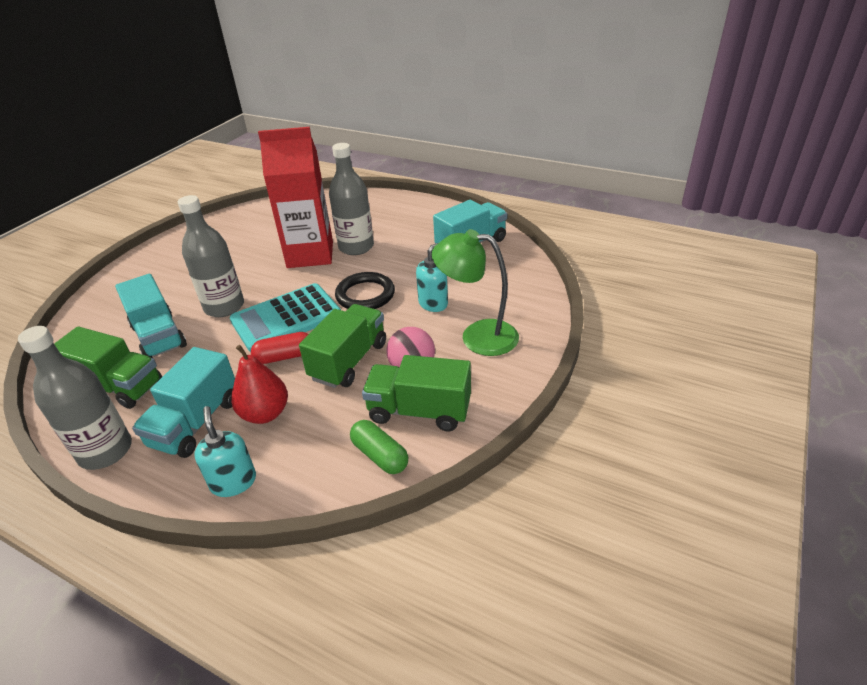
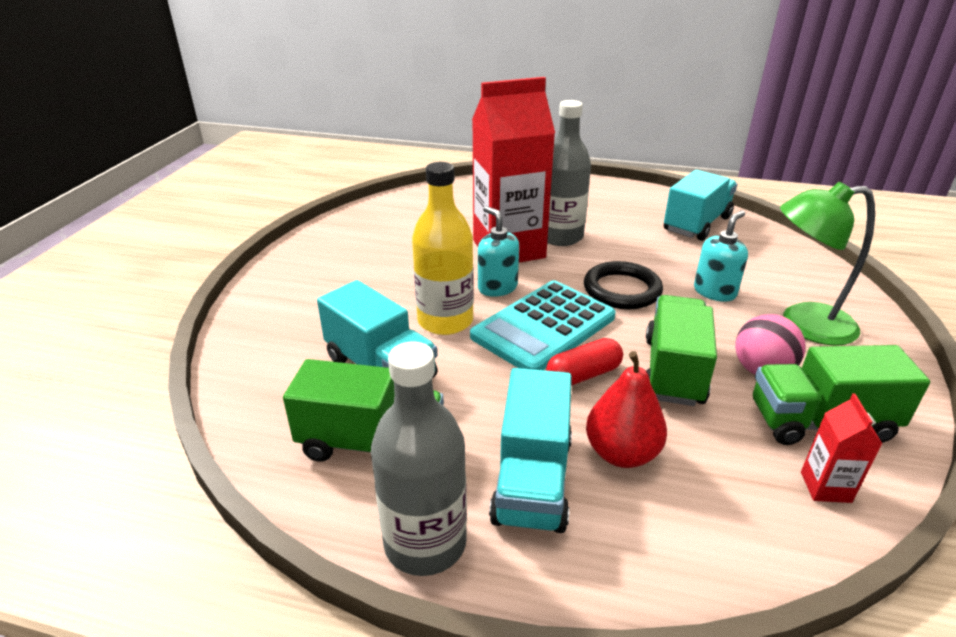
camera: 15 degrees left, 5 degrees down
(224, 307) = (445, 321): grey bottle -> yellow bottle
(233, 482) = (659, 557): turquoise soap dispenser -> turquoise soap dispenser (497, 287)
(380, 455) = (825, 487): green capsule -> red carton

